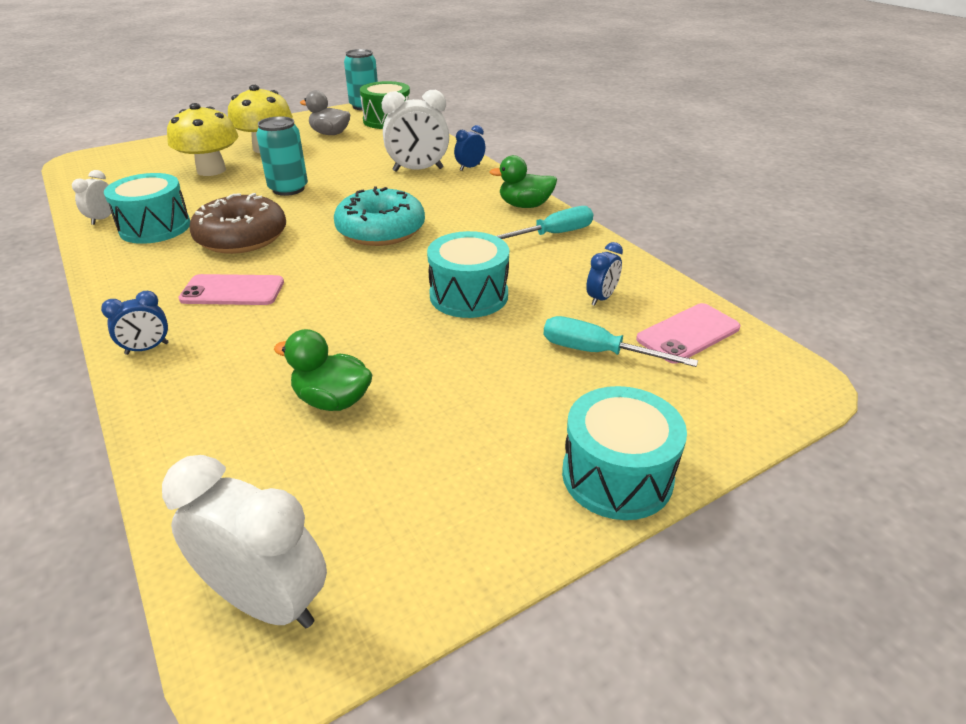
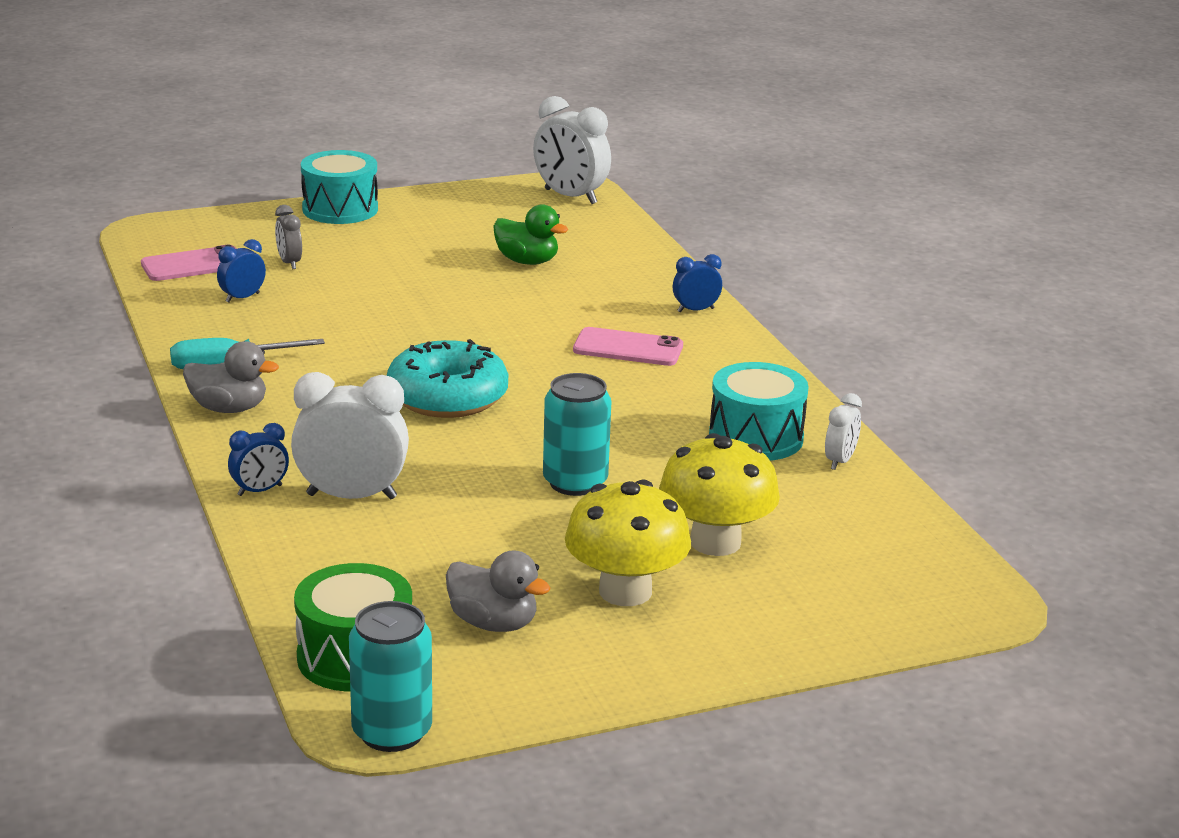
camera: 170 degrees left, 10 degrees down
(242, 237) = (632, 409): brown donut -> none
(469, 295) = (376, 315): turquoise drum -> none
(525, 205) = (229, 408): green duck -> grey duck
(597, 352) = (289, 263): turquoise screwdriver -> grey clock

